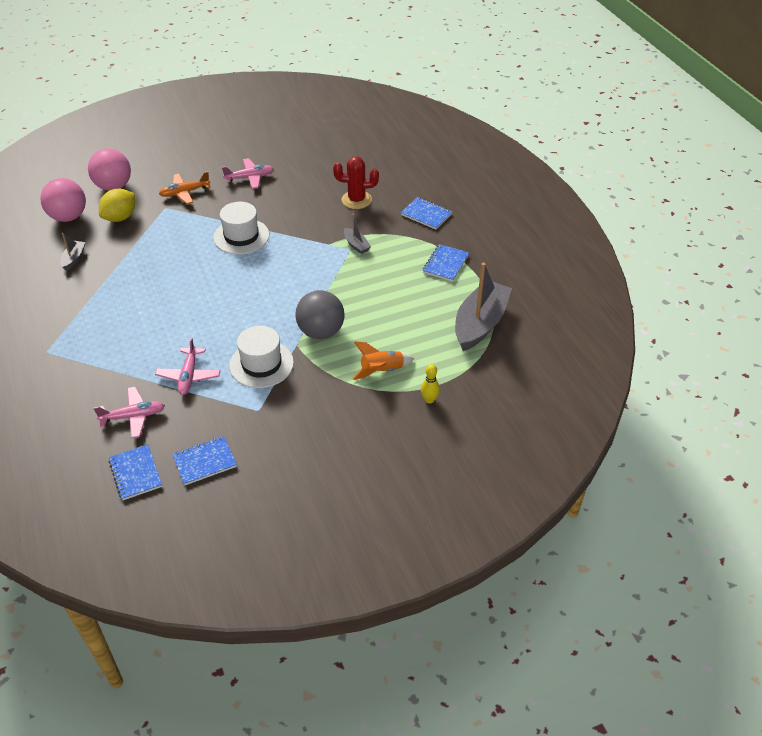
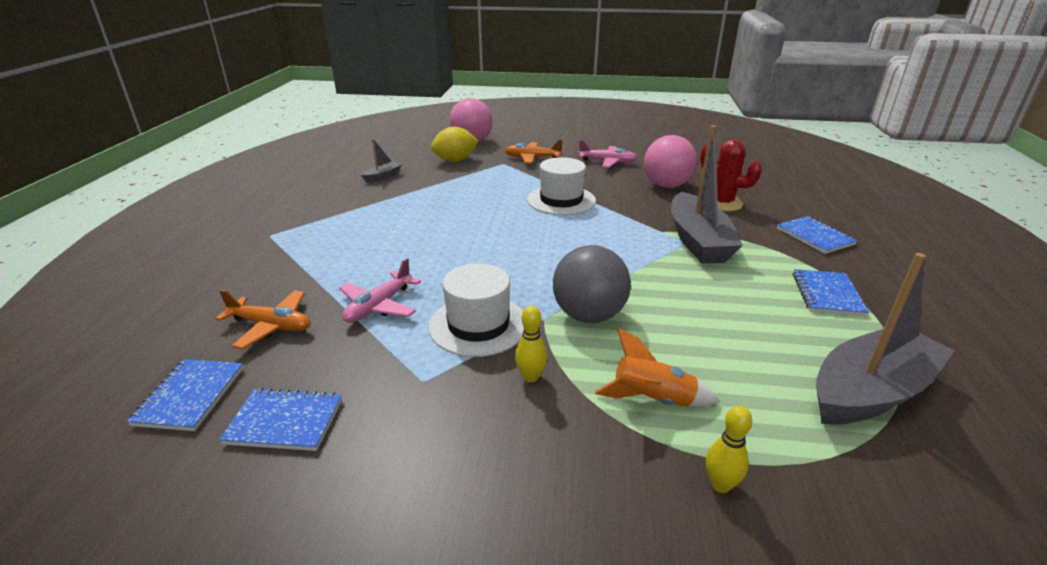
camera: 30 degrees right, 15 degrees down
(68, 217) = (411, 150): pink ball -> pink ball (666, 185)
(133, 416) = (271, 326): pink plane -> orange plane
(313, 383) = (530, 377): none -> yellow bowling pin
(356, 245) = (698, 241): grey boat -> grey boat, size x2.22
(445, 264) = (827, 294): blue notebook -> blue notebook turned 45 degrees counterclockwise

